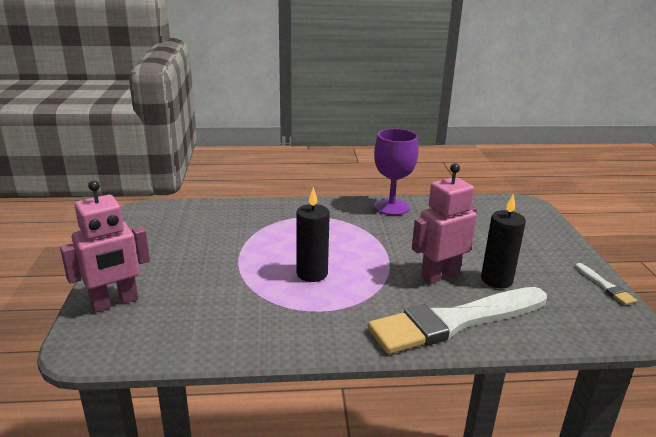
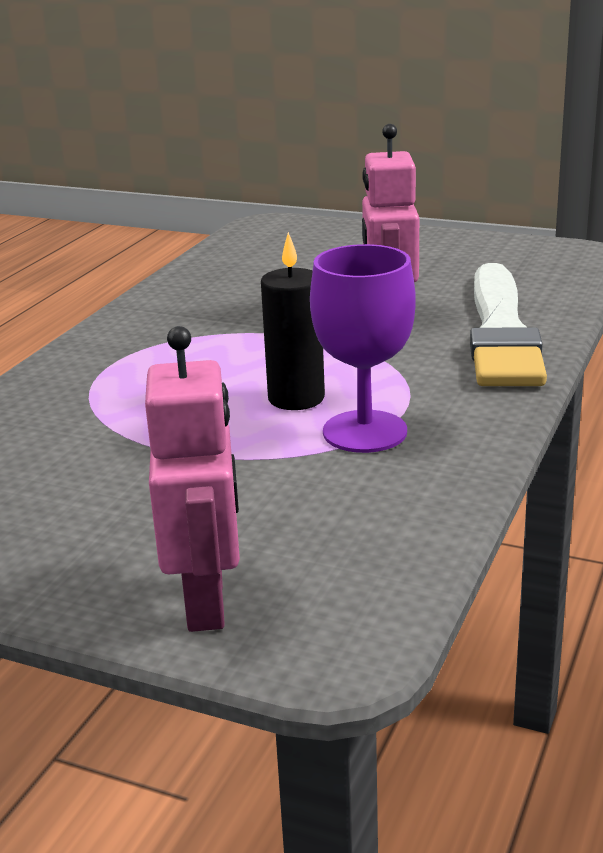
camera: 60 degrees left, 0 degrees up
(391, 207) = (162, 301): purple goblet -> purple goblet (365, 432)
(496, 280) = (431, 287): black candle -> none
(605, 286) = (495, 241): white brush -> none

